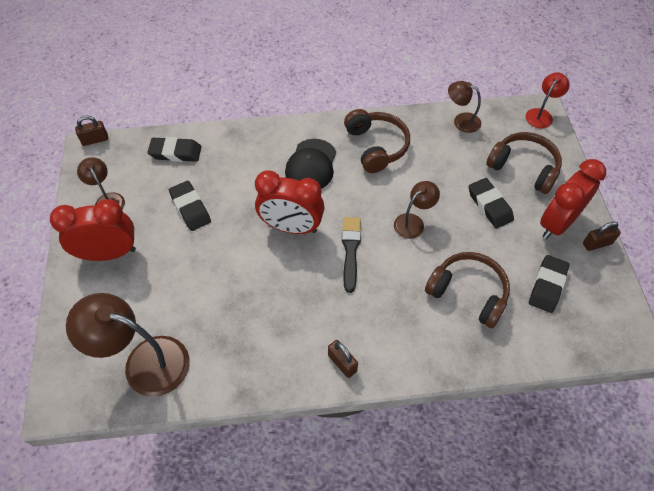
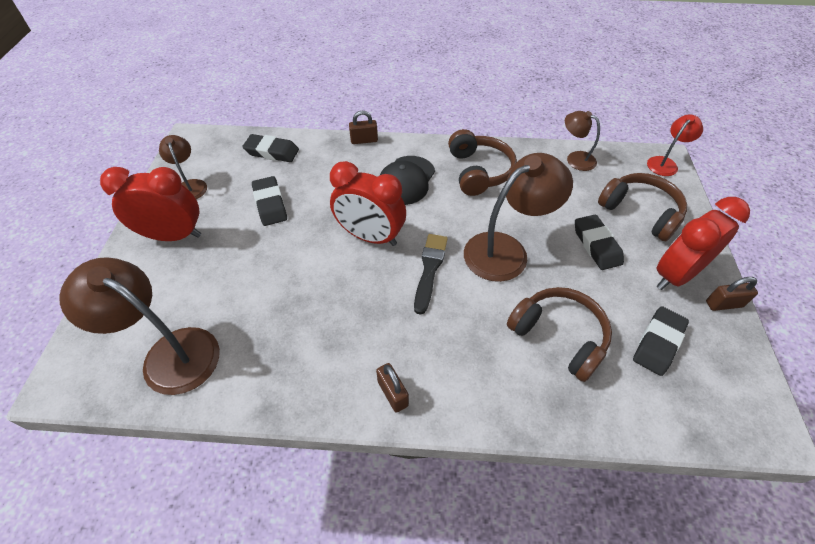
camera: 10 degrees right, 5 degrees down
(95, 140) = (198, 131): brown padlock -> brown padlock (364, 140)
(413, 222) = (506, 250): brown lamp -> brown lamp, size x1.84

